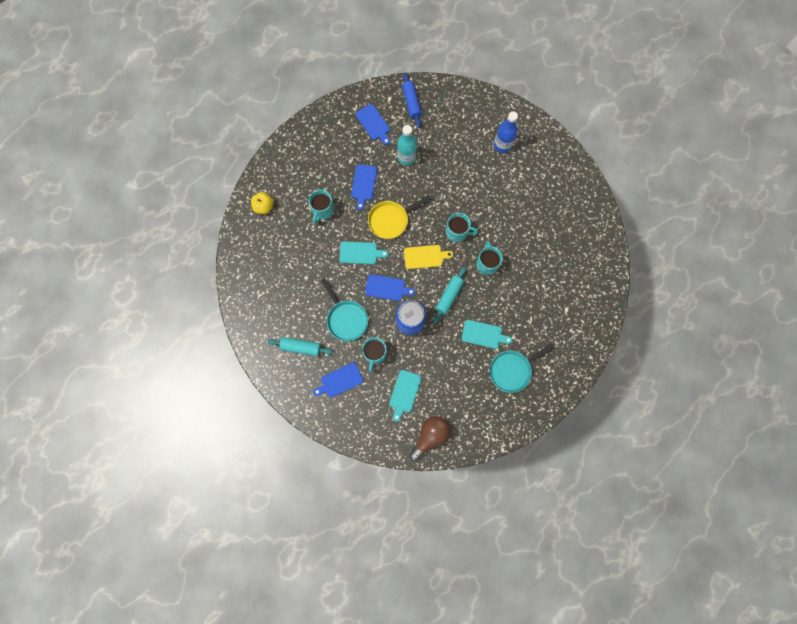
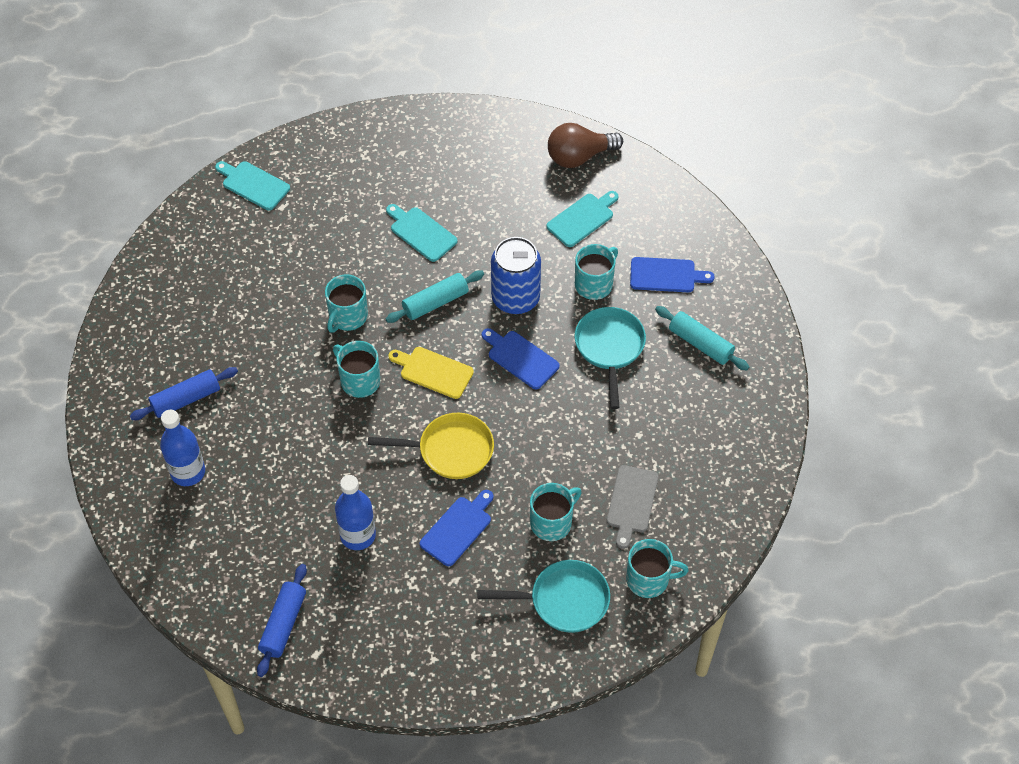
camera: 150 degrees left, 20 degrees down
(264, 207) = (649, 579): yellow apple -> turquoise mug
(291, 240) = (631, 502): none -> grey cutting board
(360, 253) = (530, 427): turquoise cutting board -> turquoise cutting board (253, 184)
(373, 124) = (374, 623): blue cutting board -> none
(406, 157) = (358, 535): turquoise bottle -> blue bottle
(512, 370) = (413, 175): turquoise pan -> turquoise pan (563, 600)
(531, 178) = (186, 399): none -> blue rolling pin

